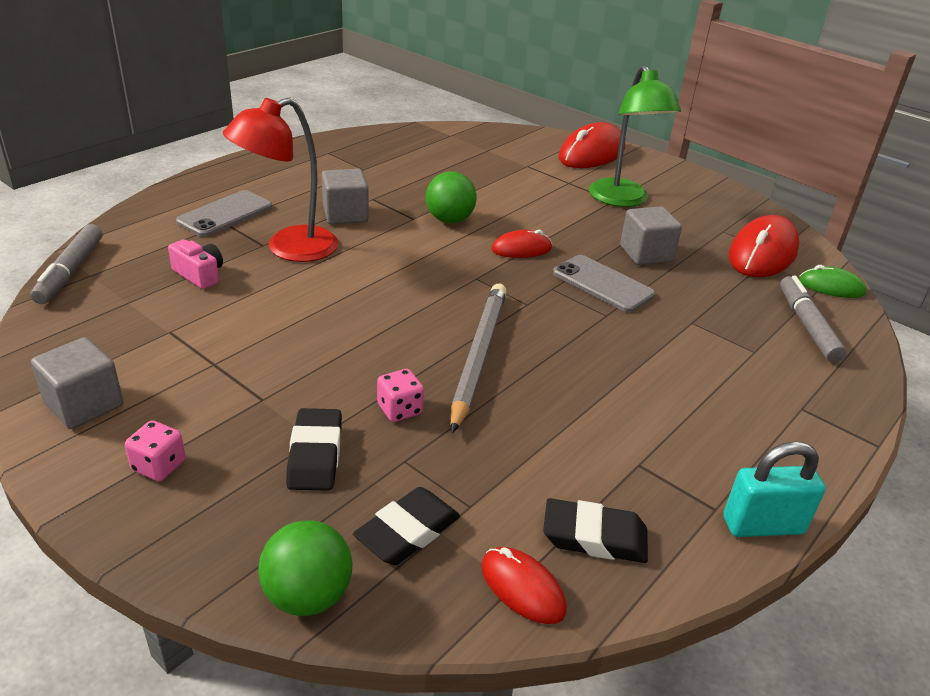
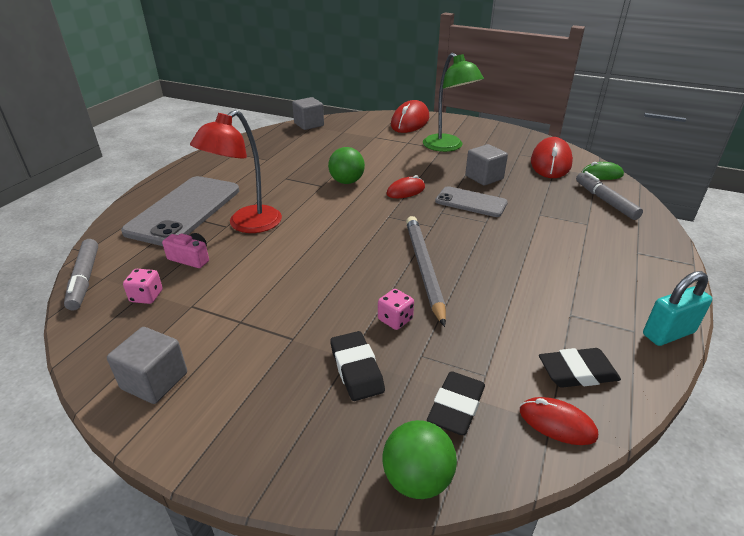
camera: 15 degrees left, 0 degrees up
(159, 466) = (243, 412): pink dice -> pink dice (146, 296)
(225, 214) = (184, 210): grey phone -> grey phone, size x1.74
(345, 214) = (273, 193): grey cube -> grey cube (309, 124)

